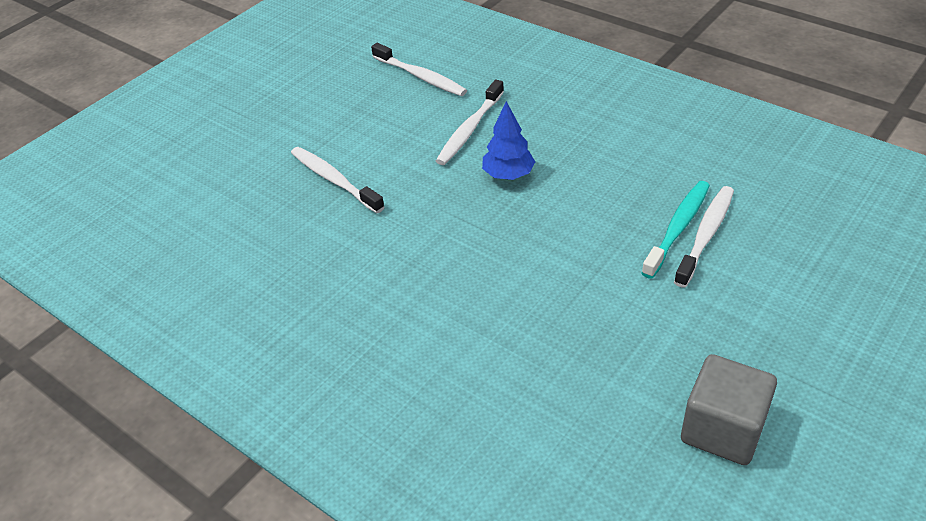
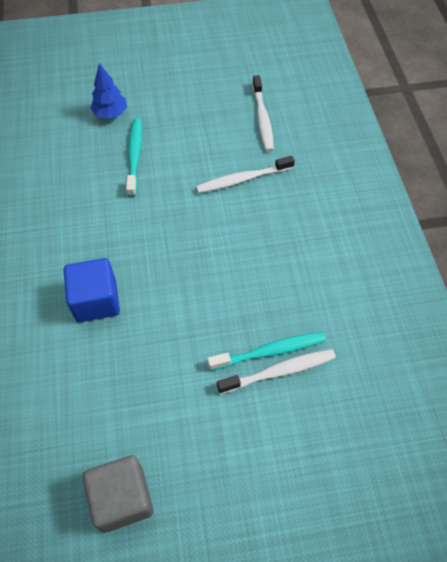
camera: 40 degrees right, 15 degrees up
(334, 180) = (135, 156): white toothbrush -> turquoise toothbrush
(469, 313) = (96, 301): none -> blue cube
(508, 175) = (224, 229): blue tree -> blue tree (110, 113)

